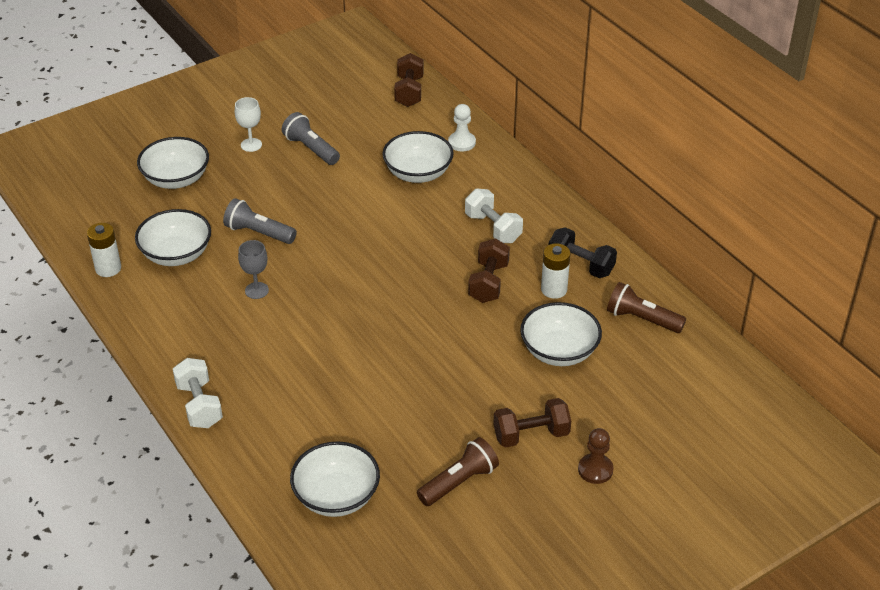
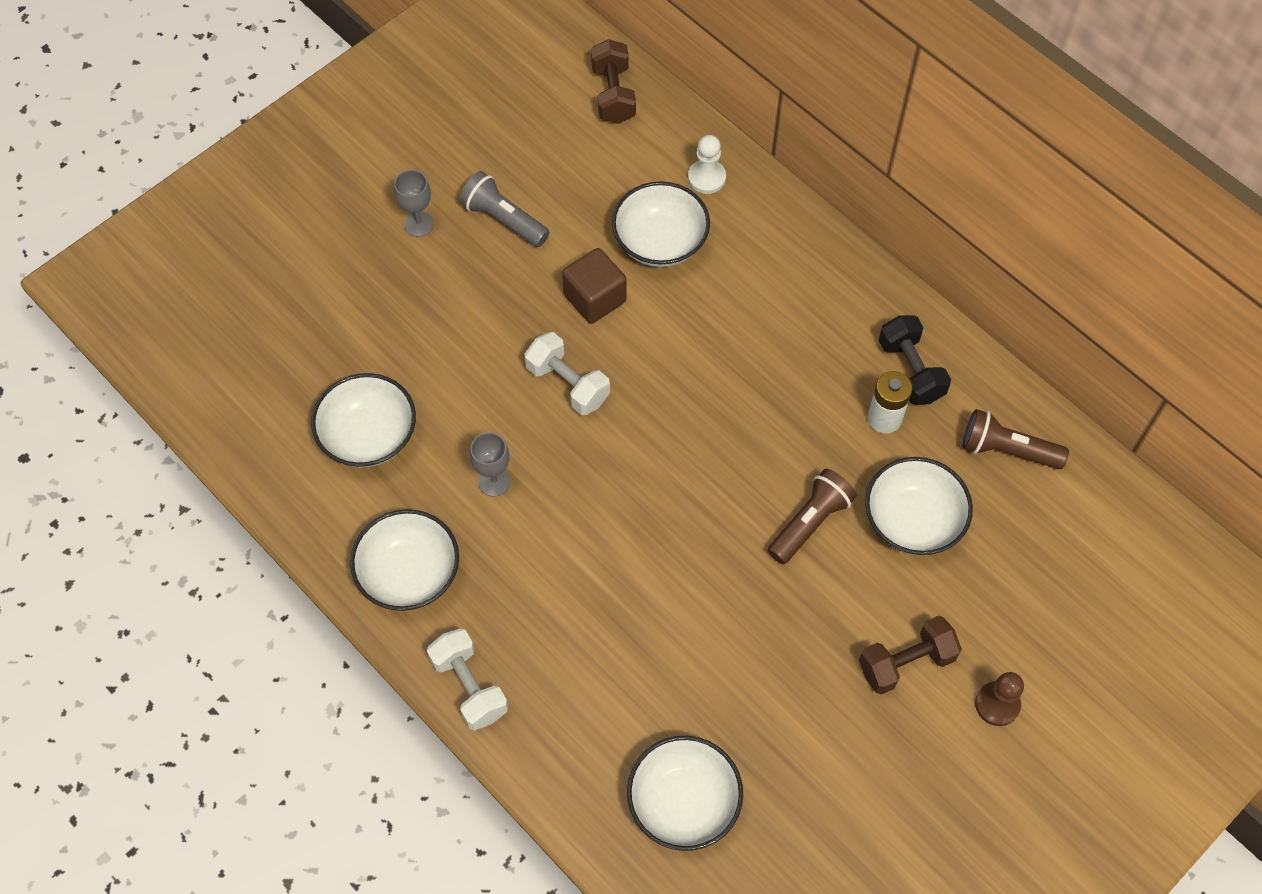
camera: 10 degrees left, 20 degrees up
(108, 268) = (282, 475): white battery -> none
(176, 179) = (331, 302): white bowl -> white bowl (409, 574)
(251, 145) = (419, 224): white goblet -> grey goblet
(258, 233) = (470, 381): grey flashlight -> none
(362, 198) = (595, 298): none -> brown cube
(459, 482) = (832, 753): brown flashlight -> brown flashlight (810, 522)
(488, 283) = (797, 420): brown dumbbell -> none
(493, 228) = (782, 324): white dumbbell -> white dumbbell (568, 384)
(581, 265) = (910, 370): black dumbbell -> black dumbbell turned 45 degrees clockwise

